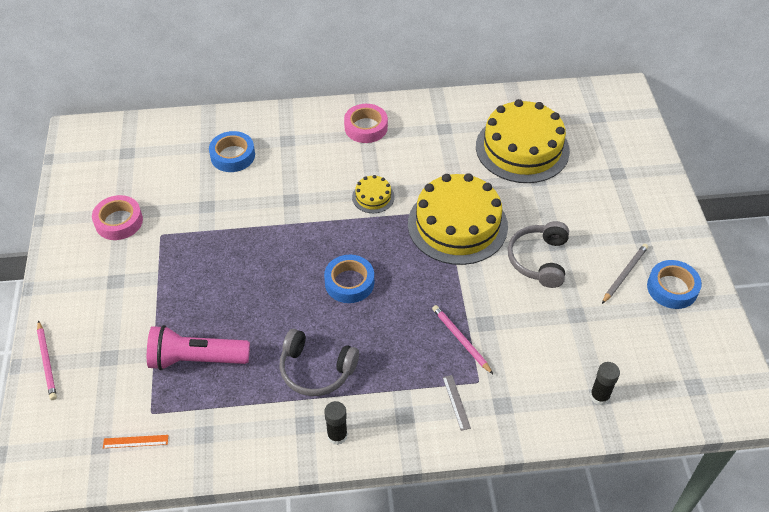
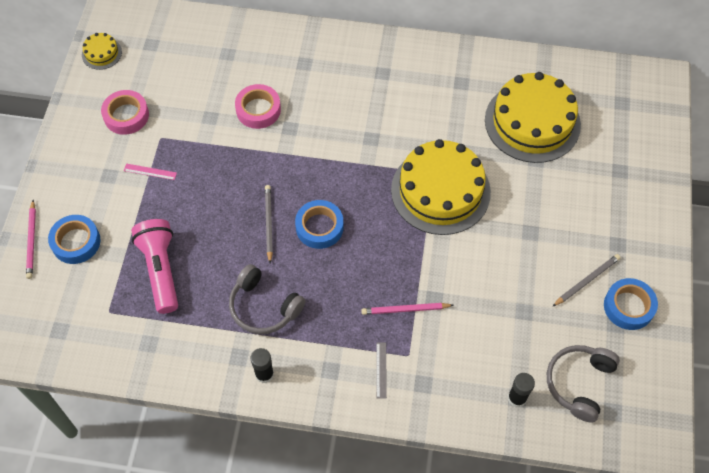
camera: 15 degrees right, 10 degrees up
(135, 441) = (89, 335): orange ruler -> none
(158, 268) = (150, 171): none -> pink ruler
(196, 359) = (160, 270): pink flashlight -> pink flashlight turned 60 degrees clockwise
(232, 156) = (248, 69): blue tape -> blue tape (76, 242)
(296, 290) = (268, 223): none -> grey pencil
(366, 127) = (384, 65): pink tape -> pink tape (258, 110)
(373, 197) = (368, 143): yellow cake -> yellow cake (101, 53)
(460, 340) = (405, 310): pink pencil -> pink pencil turned 75 degrees counterclockwise
(539, 260) = (508, 246): grey headphones -> grey headphones (579, 383)

